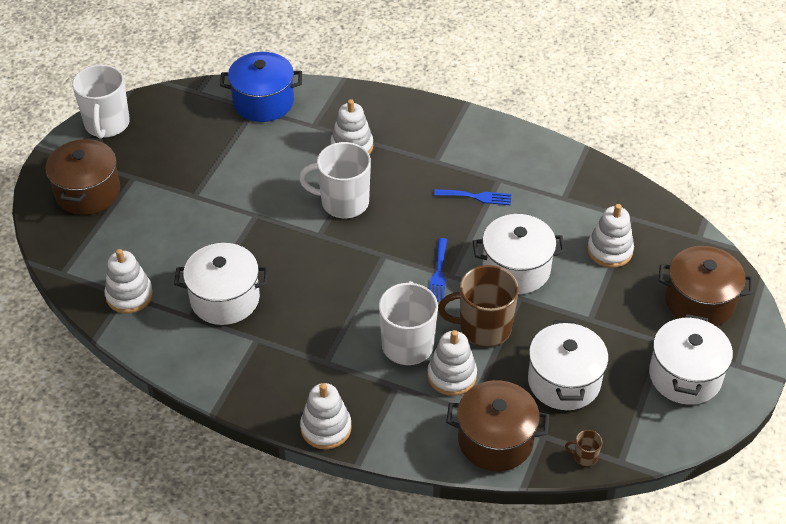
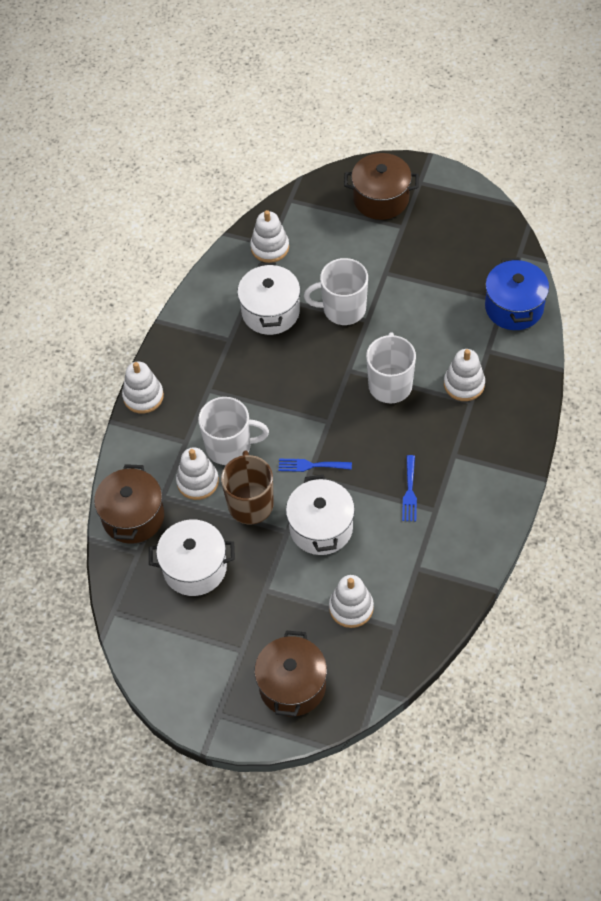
camera: 90 degrees right, 10 degrees up
(107, 124) = (465, 196): white mug -> white mug (343, 309)
(584, 456) = (117, 584): brown mug -> none
(685, 376) = (204, 667): white pot -> none

